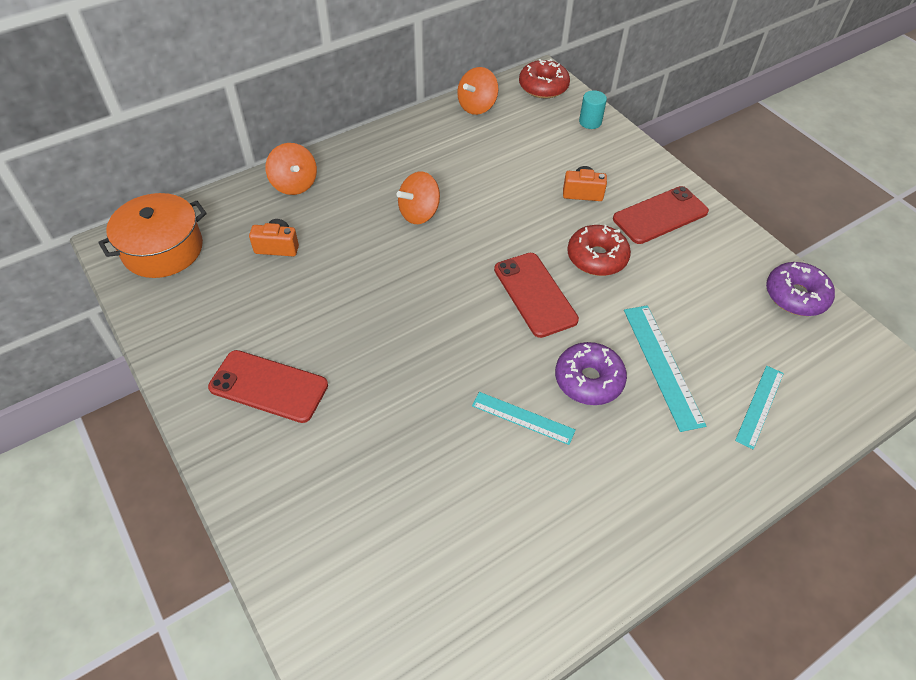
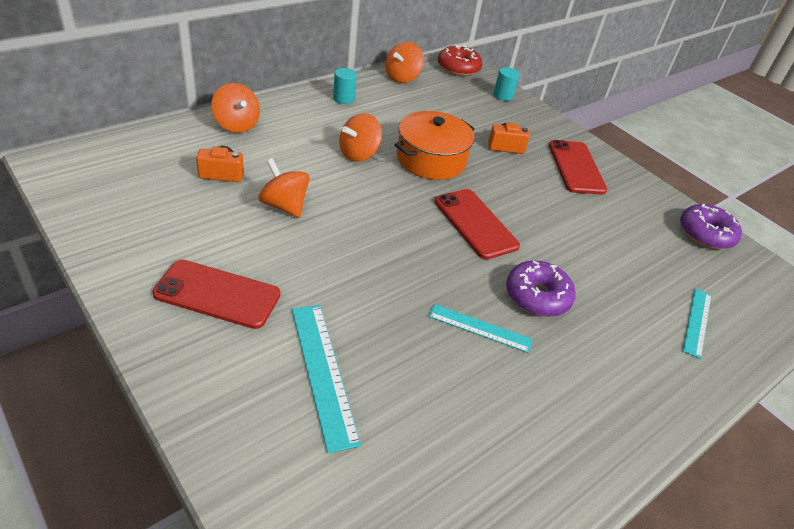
camera: 10 degrees left, 10 degrees down
(163, 249) = (103, 170): orange pot -> orange pot (431, 159)
(338, 282) = (284, 206): none -> orange spinning top
(409, 141) = (343, 98): none -> turquoise cylinder
(597, 257) = (527, 197): red donut -> none
(660, 215) = (576, 167): red phone -> red phone turned 60 degrees counterclockwise
(662, 365) = (602, 286): turquoise ruler -> turquoise ruler (323, 372)

